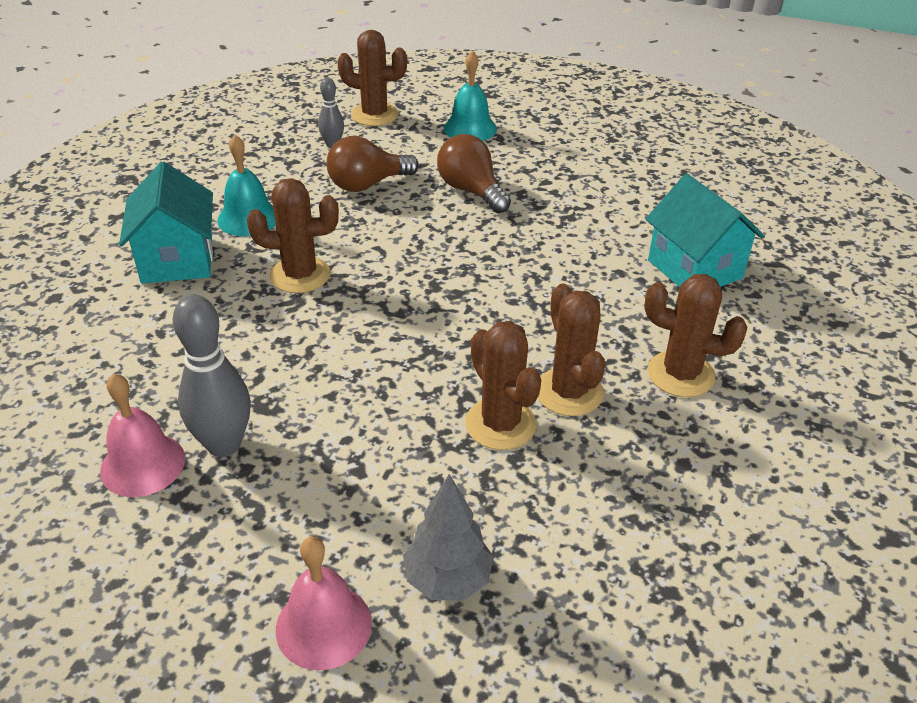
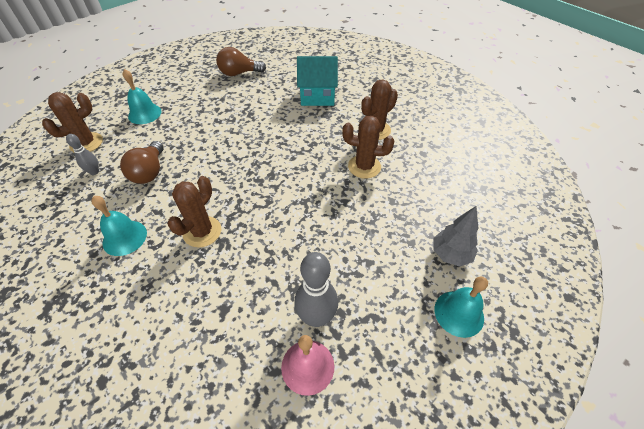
camera: 60 degrees left, 10 degrees up
(177, 259) = (130, 289): turquoise house -> none
(323, 626) = (459, 313): pink bell -> turquoise bell
(471, 191) = (197, 136): brown light bulb -> brown light bulb (239, 73)
(500, 424) = (369, 197): brown cactus -> none

